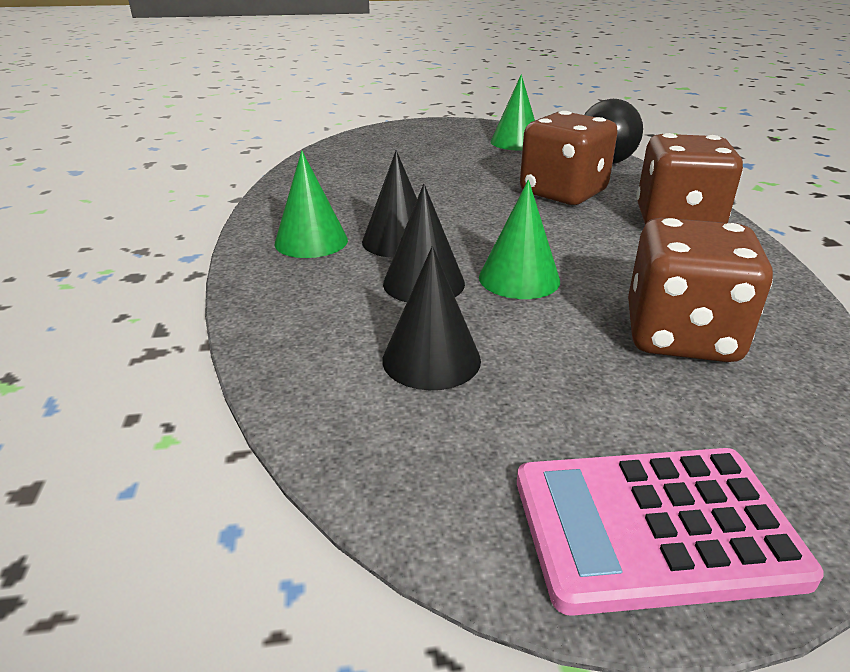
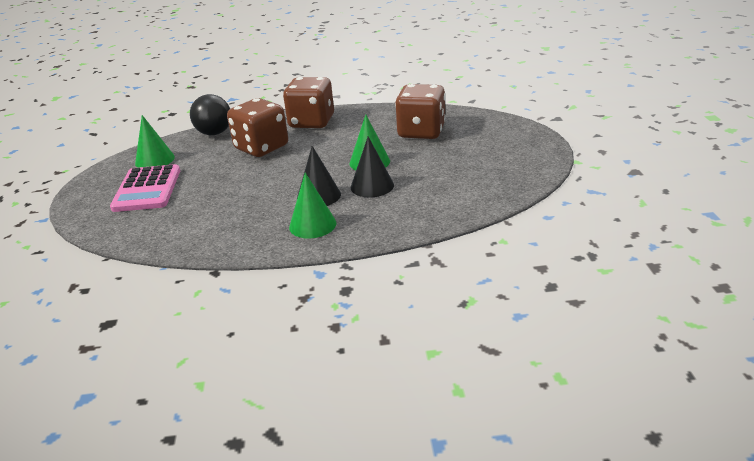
camera: 85 degrees left, 0 degrees up
(431, 359) = (442, 181): black cone -> none
(654, 528) = (526, 145): pink calculator -> pink calculator (147, 189)

